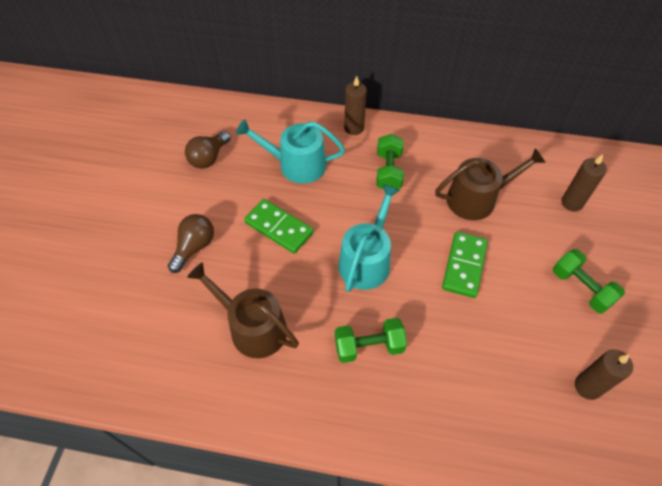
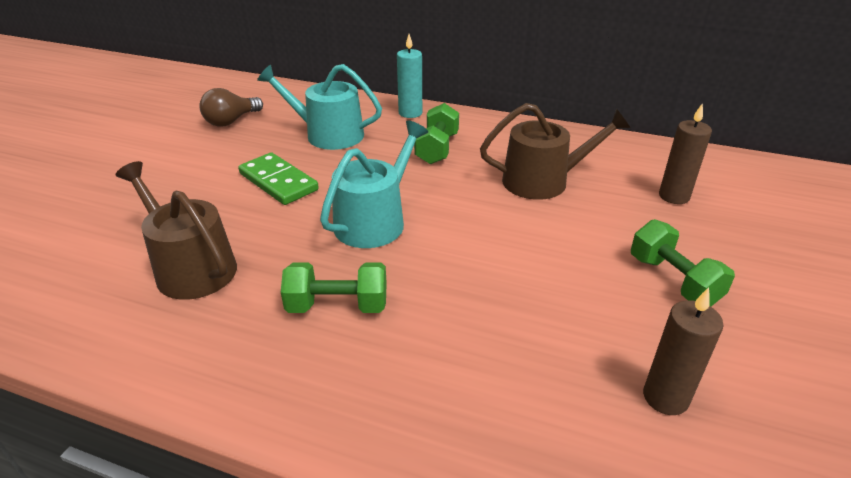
camera: 10 degrees right, 20 degrees down
(194, 247) = (167, 188): brown light bulb -> none
(354, 128) = (410, 113): brown candle -> turquoise candle
(464, 266) = (506, 240): green domino -> none

